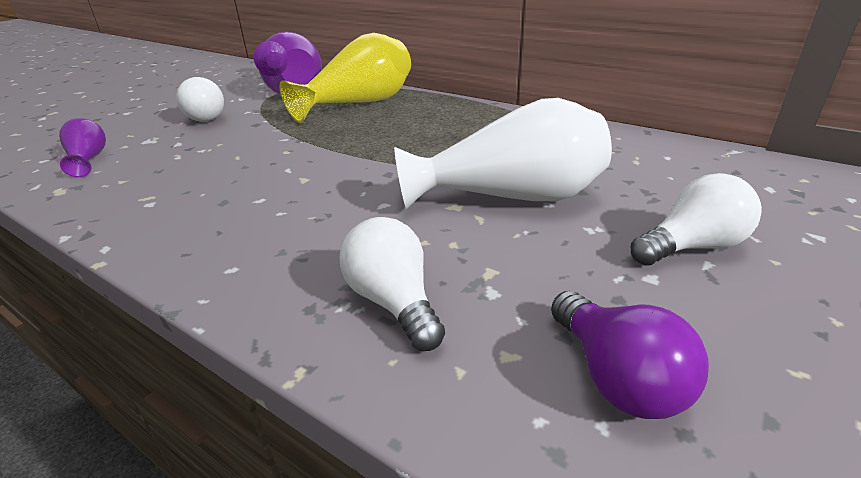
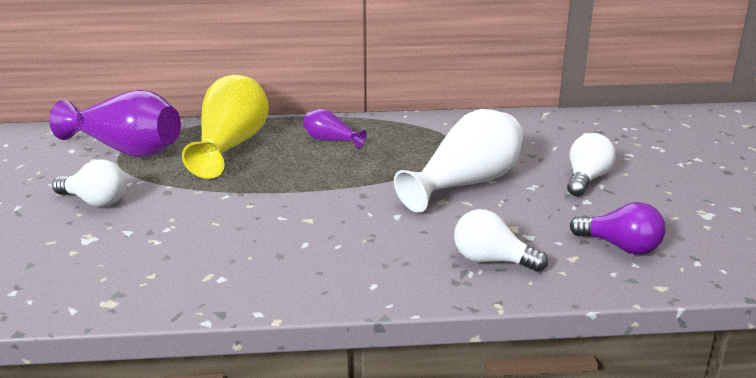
camera: 40 degrees left, 5 degrees down
(88, 160) = (68, 274): purple vase -> purple vase (331, 140)

